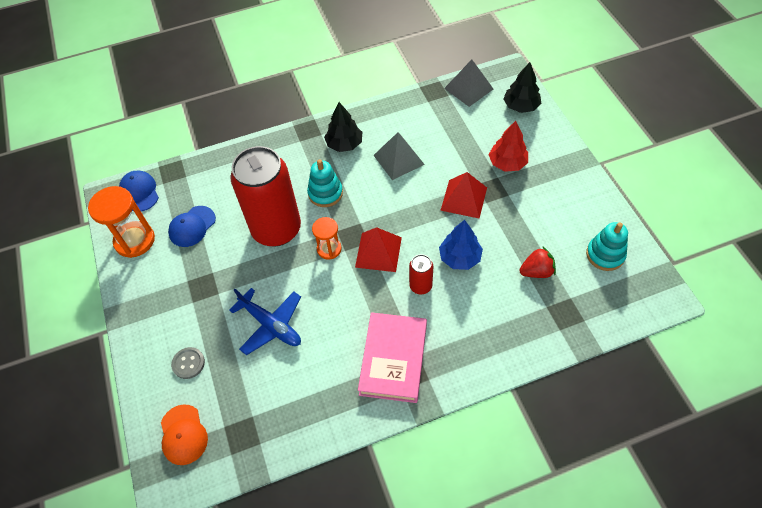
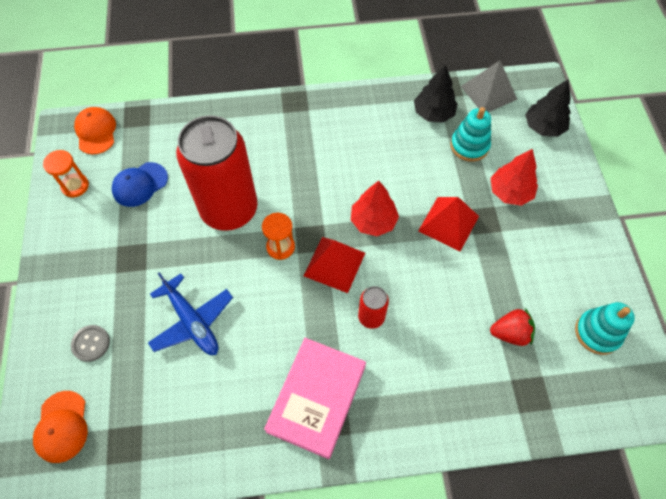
camera: 10 degrees right, 5 degrees up
(135, 240) = (75, 186): orange hourglass -> orange hourglass, size x0.60
(139, 192) = (96, 132): blue cap -> orange cap
(325, 193) = (294, 180): turquoise stacking toy -> turquoise stacking toy (469, 146)
(344, 144) = (331, 127): black tree -> black tree (433, 113)
(398, 159) = (387, 159): grey pyramid -> none
(401, 211) = (373, 221): none -> red tree
(460, 257) = (425, 294): blue tree -> none

